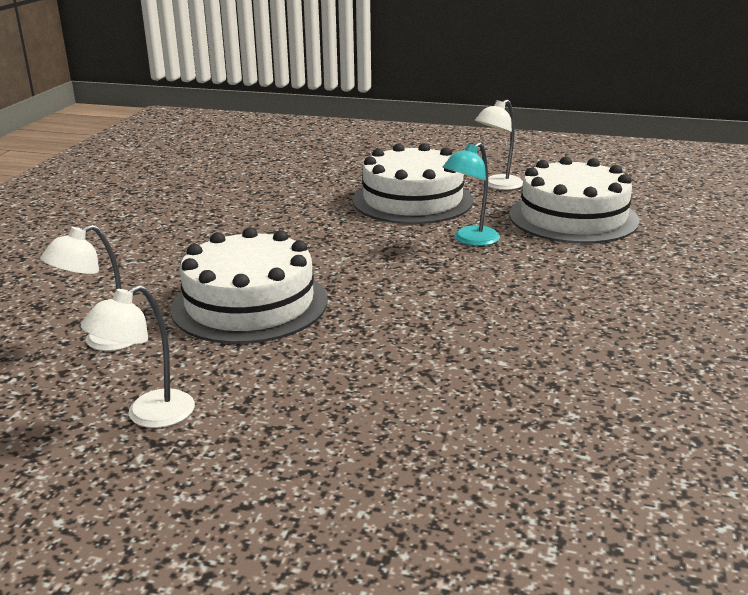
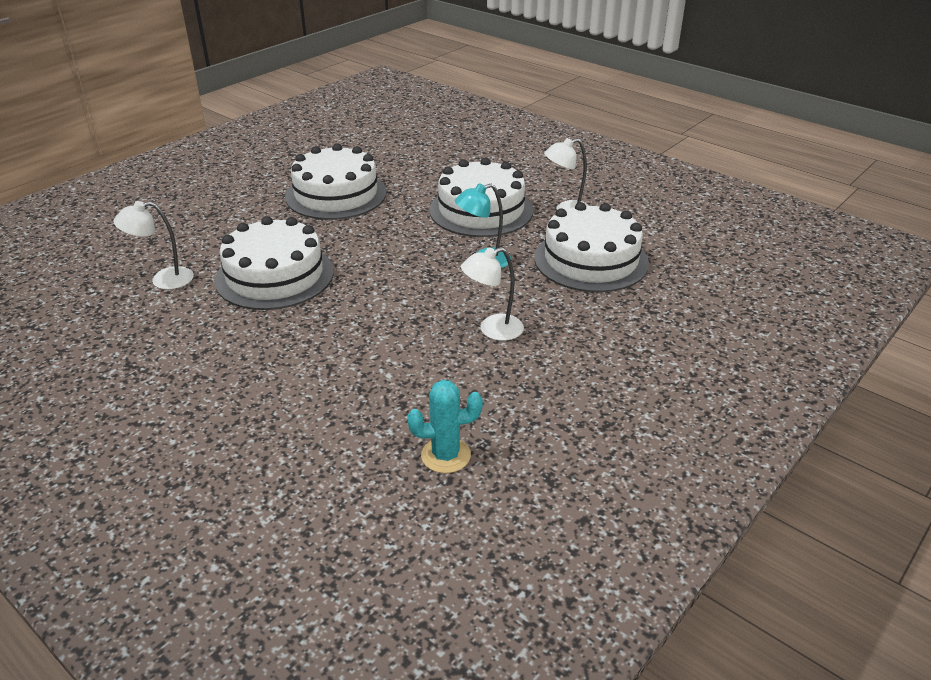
camera: 25 degrees right, 10 degrees up
(149, 416) = (141, 344): white lamp -> white lamp (492, 330)
(233, 217) = (336, 194): none -> white cake
(662, 418) = (445, 455): none -> turquoise cactus

